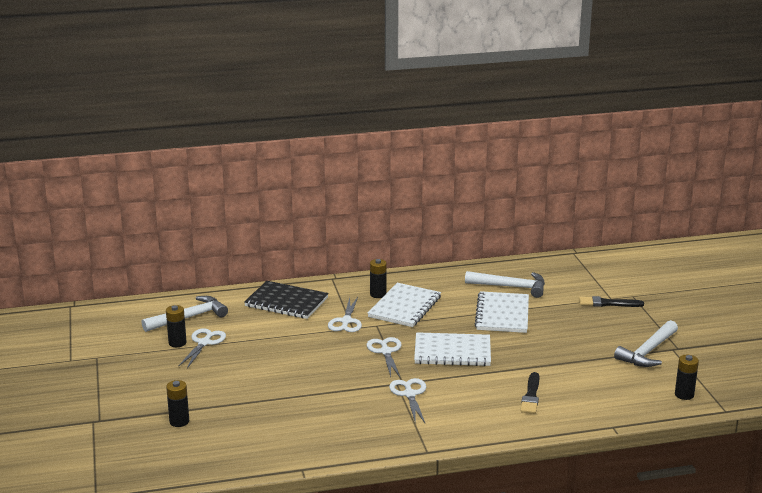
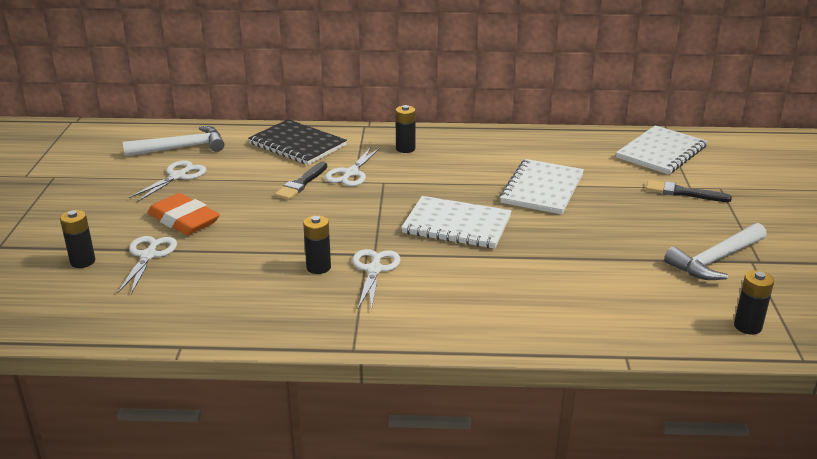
camera: 15 degrees right, 5 degrees up
(177, 343) = (149, 172): black battery -> black battery (318, 267)
(236, 378) = (184, 220): none -> orange eraser
(385, 351) = (376, 214): white scissors -> white scissors (148, 255)
(404, 307) = (428, 166): white notebook -> white notebook (661, 152)
(510, 287) = (568, 159): white hammer -> none
(531, 396) = (530, 295): black brush -> black brush (301, 183)

